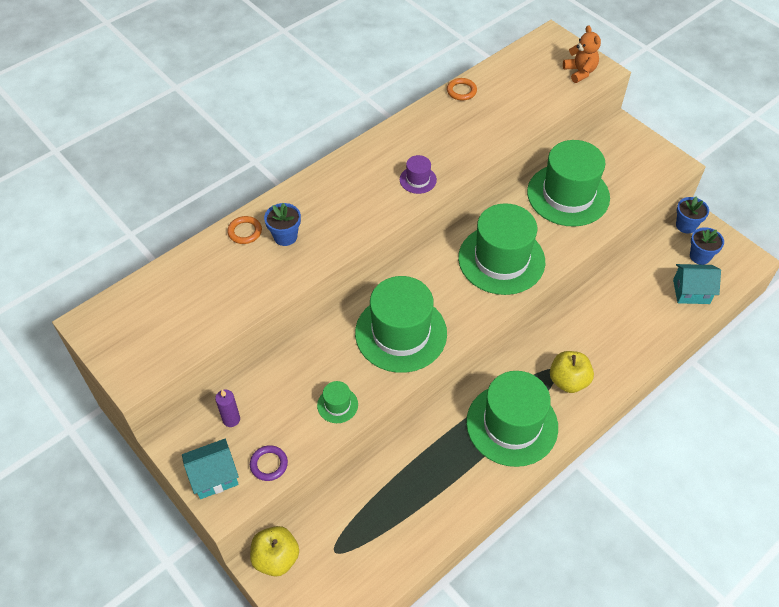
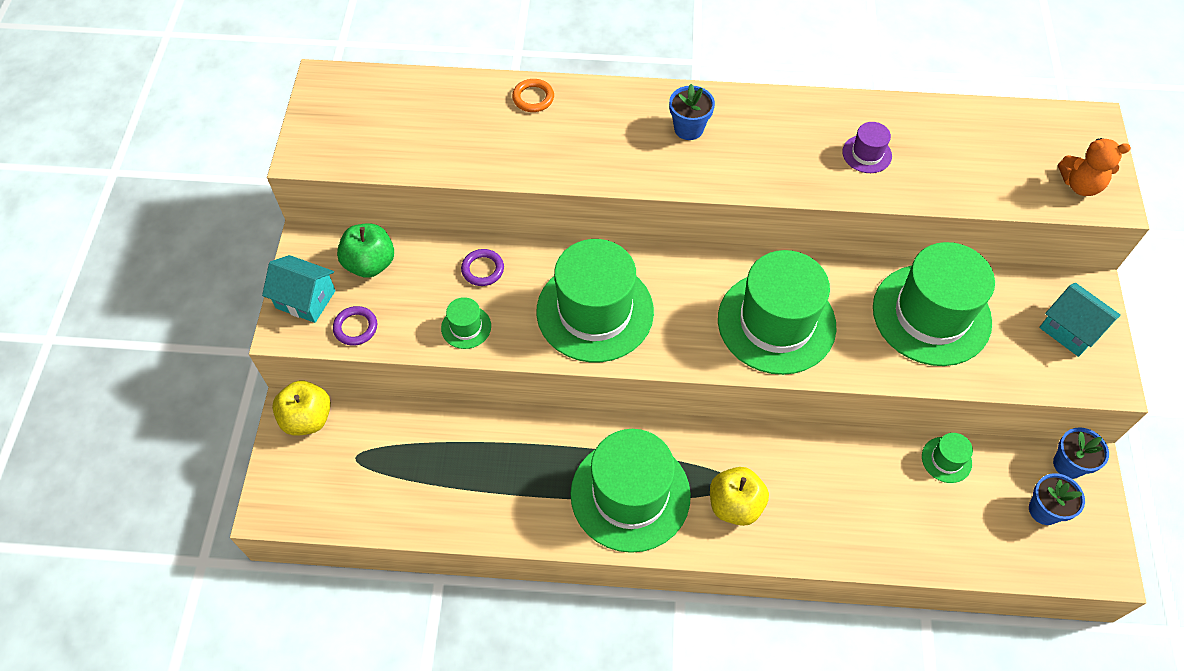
camera: 45 degrees right, 5 degrees up
(231, 419) = (370, 264): purple candle -> green apple
(285, 236) = (562, 129): blue flower pot -> blue flower pot (688, 128)
(307, 364) = (483, 269): none -> purple ring
(418, 180) = (751, 169): purple hat -> purple hat (867, 154)
(461, 91) = (909, 111): orange ring -> none
(580, 72) = (1080, 185): orange teddy bear -> orange teddy bear turned 75 degrees clockwise
(635, 269) = (946, 460): none -> green hat
(691, 291) = (985, 537): turquoise house -> turquoise house (1070, 329)

